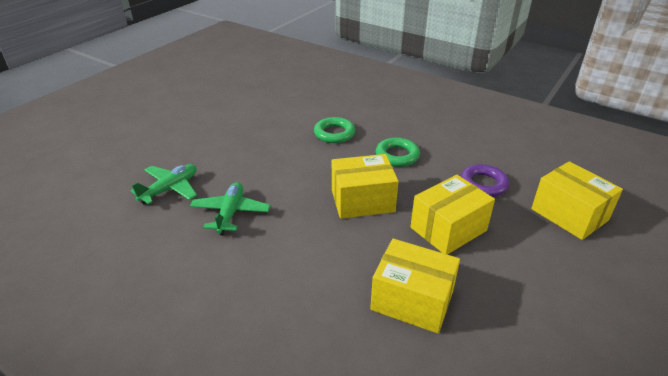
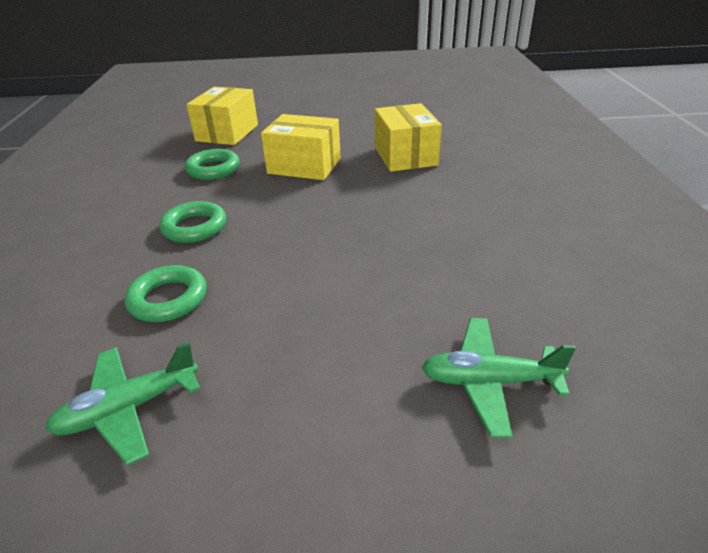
camera: 125 degrees left, 0 degrees up
(230, 213) = (447, 286): green plane -> green plane (129, 409)
(362, 201) = (312, 215): yellow box -> none
(483, 184) = (213, 169): purple ring -> green ring

